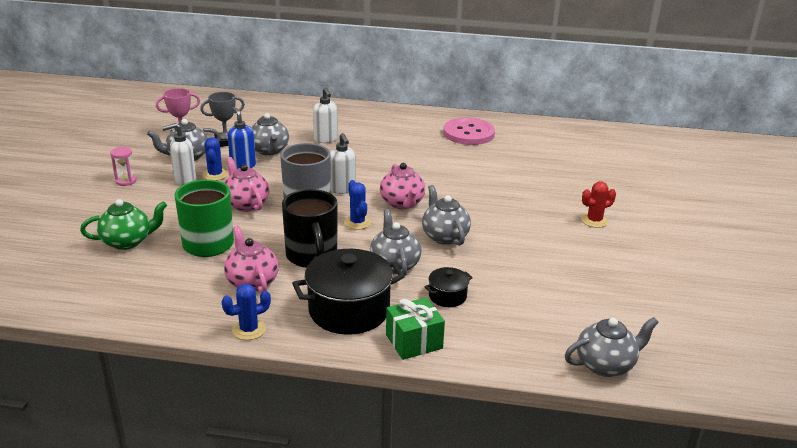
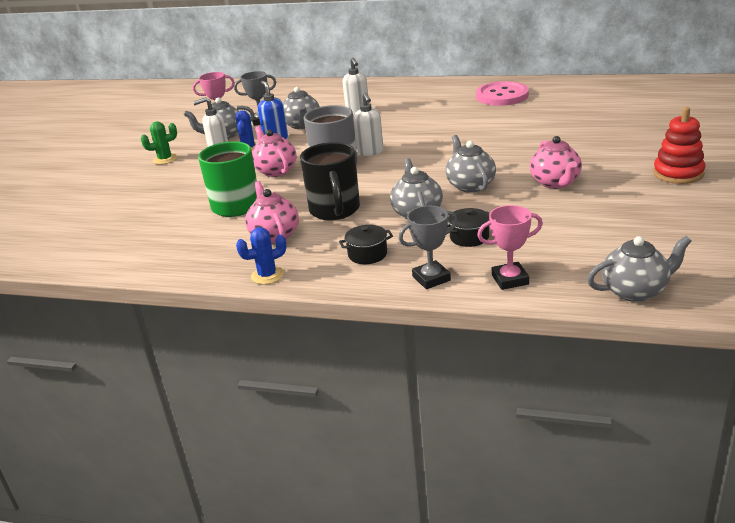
camera: 10 degrees right, 0 degrees up
(126, 181) = (165, 159): pink hourglass -> green cactus
(128, 242) = (161, 208): green teapot -> none
(349, 310) = (367, 254): black pot -> black pot, size x0.48
(357, 222) = (383, 179): blue cactus -> none
(402, 203) = (429, 160): pink teapot -> pink teapot (555, 183)
(414, 341) = (431, 278): green gift -> grey trophy
(489, 346) = (510, 279): none -> pink trophy
(594, 221) = (630, 162): red cactus -> none
(638, 237) = (678, 173): none -> red stacking toy

